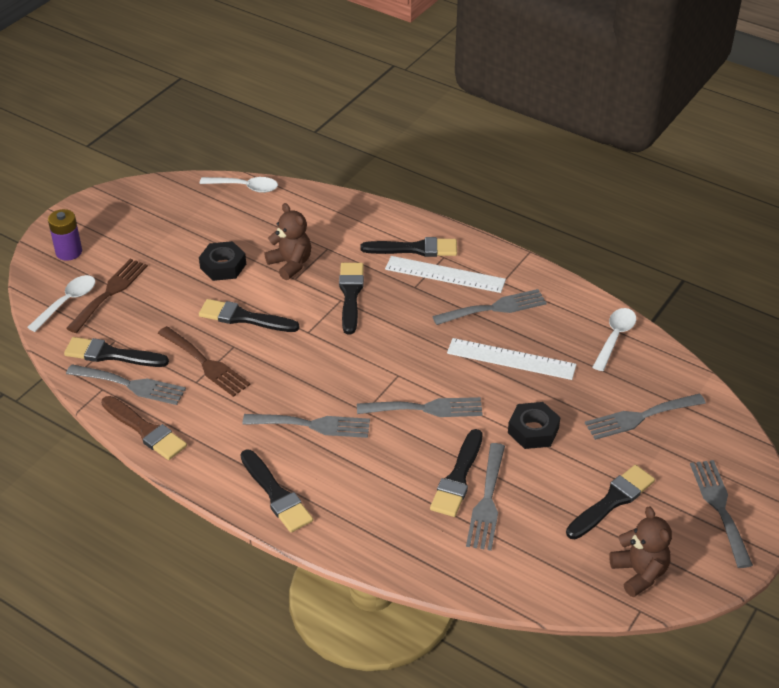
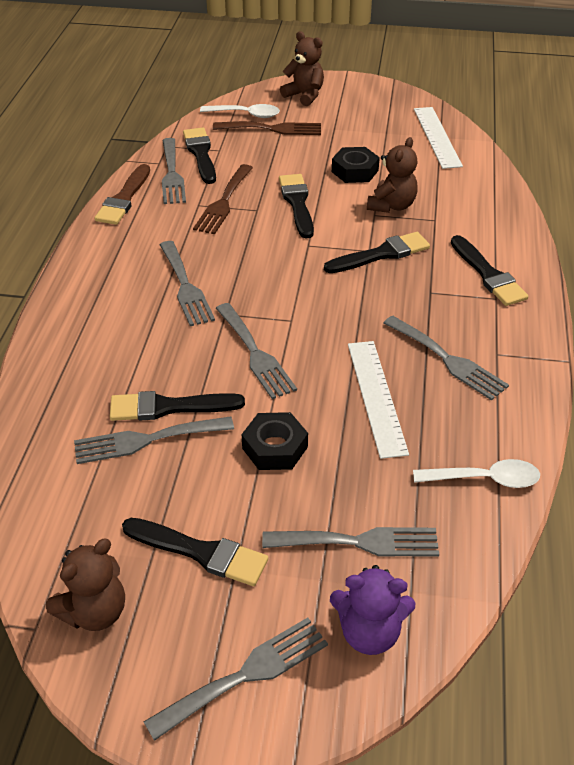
camera: 65 degrees right, 0 degrees up
(69, 252) = (304, 95): purple battery -> brown teddy bear
(245, 187) = (472, 148): white spoon -> none
(276, 494) = (85, 293): black brush -> none
(445, 274) = (468, 307): white ruler -> white ruler (436, 137)
(639, 417) = (359, 542): grey fork -> grey fork turned 135 degrees clockwise
(711, 438) = (369, 632): none -> purple teddy bear

